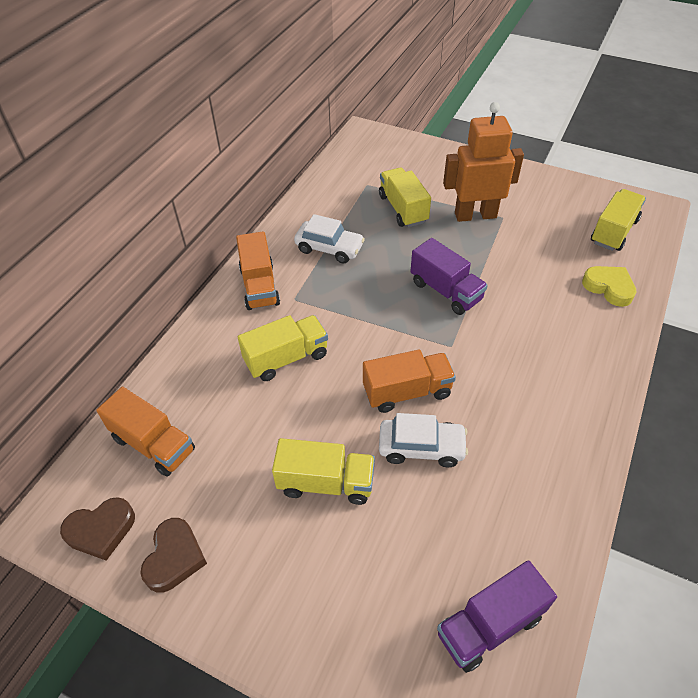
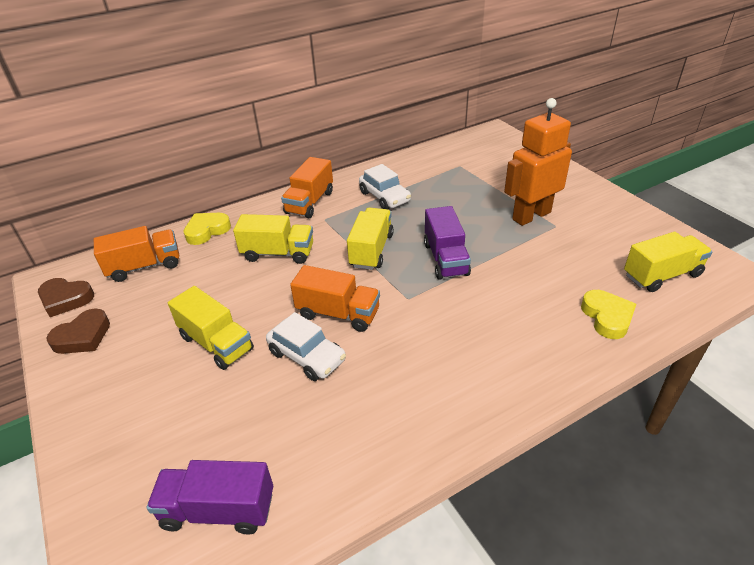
camera: 35 degrees right, 10 degrees down
(153, 444) = (144, 266): orange truck -> orange truck turned 90 degrees counterclockwise
(180, 369) = (207, 231): none -> yellow heart
(403, 209) = (471, 191): yellow truck -> yellow truck (371, 250)
(475, 215) = (531, 216): orange robot -> orange robot turned 60 degrees counterclockwise

